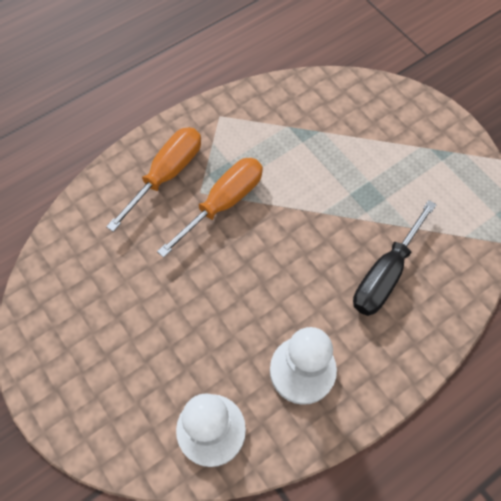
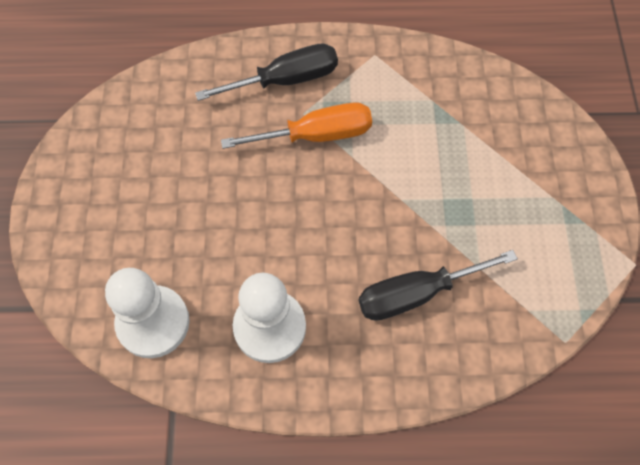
camera: 35 degrees right, 0 degrees up
(167, 174) = (285, 80): orange screwdriver -> black screwdriver

